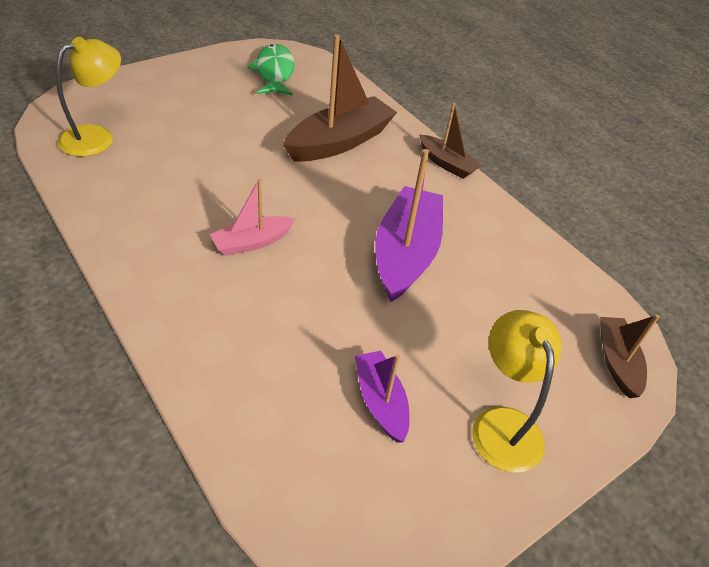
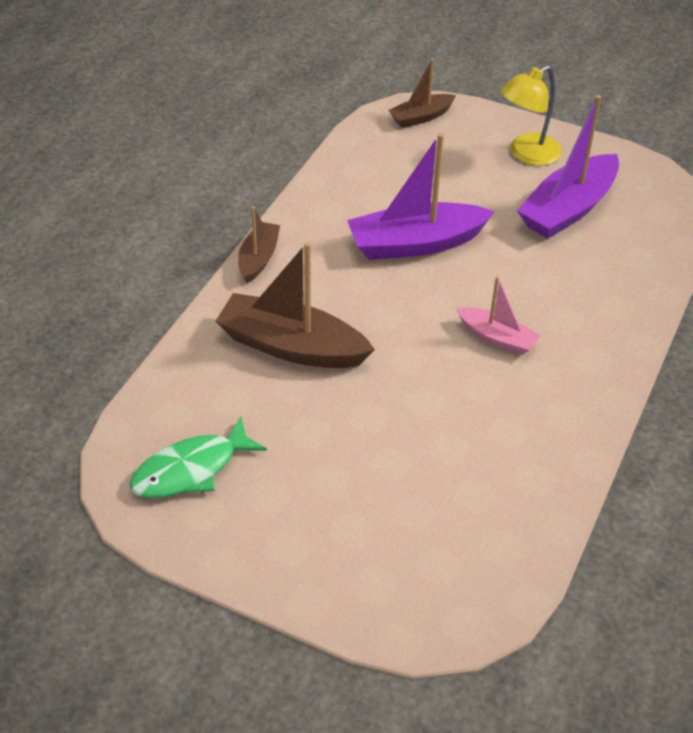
camera: 115 degrees left, 0 degrees up
(97, 137) = (472, 547): yellow lamp -> none
(380, 401) = (568, 209): purple boat -> purple boat, size x1.79

